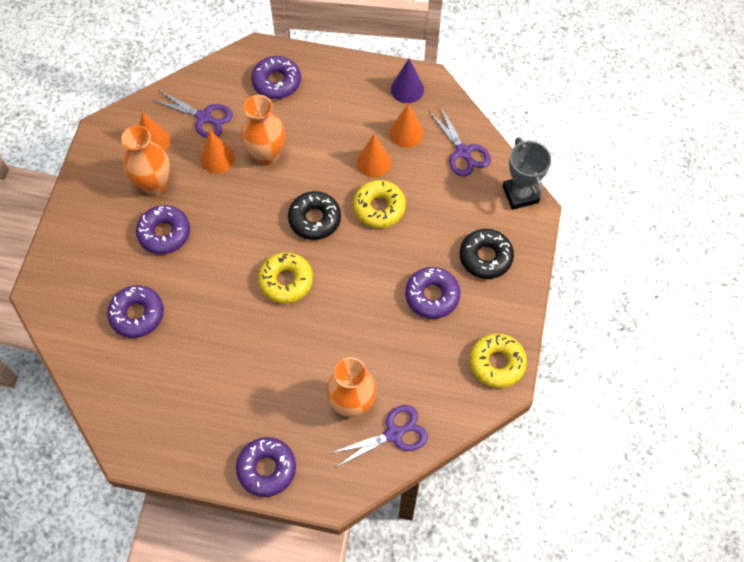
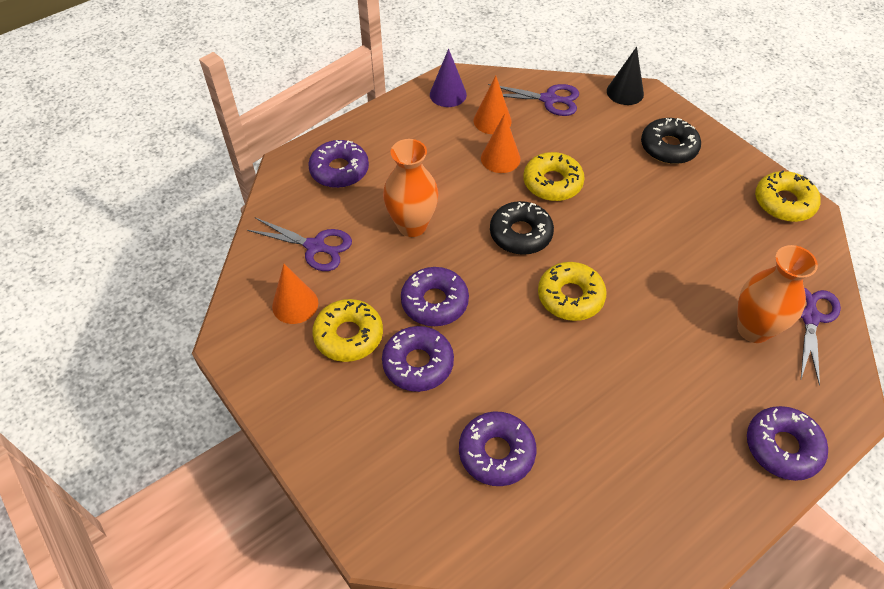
camera: 50 degrees left, 10 degrees down
(154, 184) = (348, 335): orange vase -> yellow donut
(203, 117) = (315, 246): purple scissors -> purple scissors turned 45 degrees clockwise
(217, 158) = (375, 265): orange cone -> none
(432, 296) = (679, 203): purple donut -> purple donut (434, 302)
(520, 194) = (625, 92): grey trophy -> black cone

